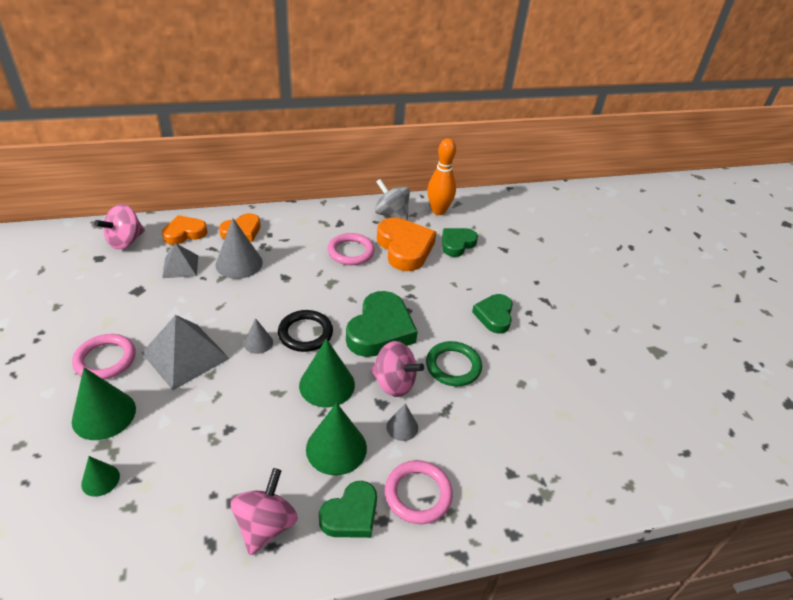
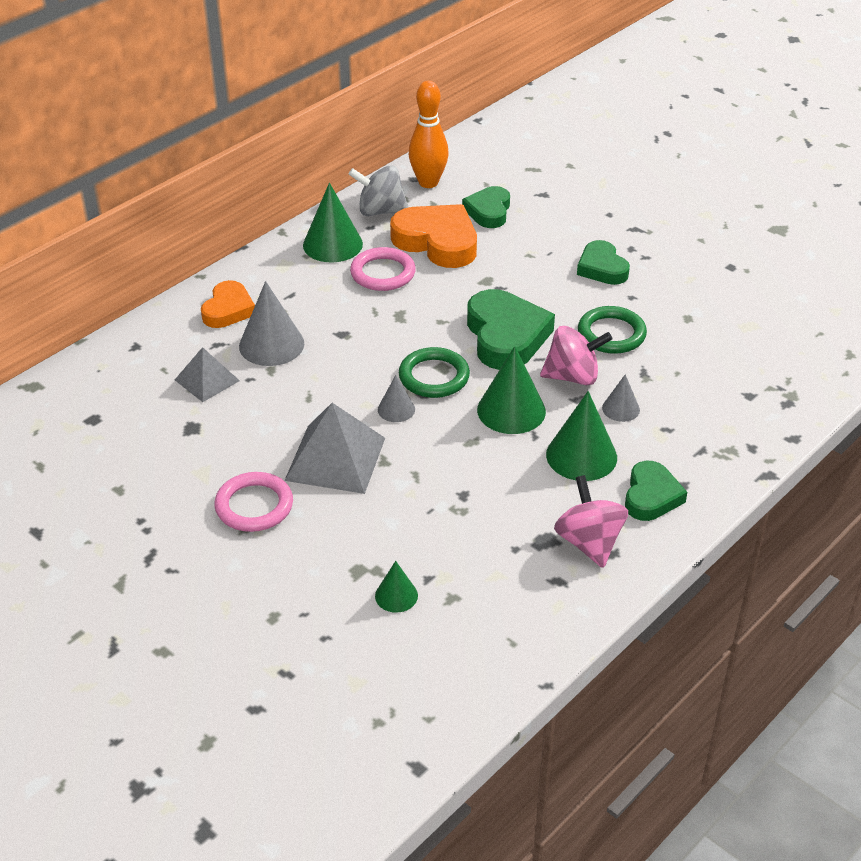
camera: 30 degrees left, 0 degrees up
(104, 414) = (324, 549): green cone -> green cone (332, 244)
(125, 241) = (99, 386): pink spinning top -> none
(184, 233) = (160, 343): orange heart -> none
(305, 333) = (434, 377): black ring -> green ring
(418, 494) = (690, 451): pink ring -> none

